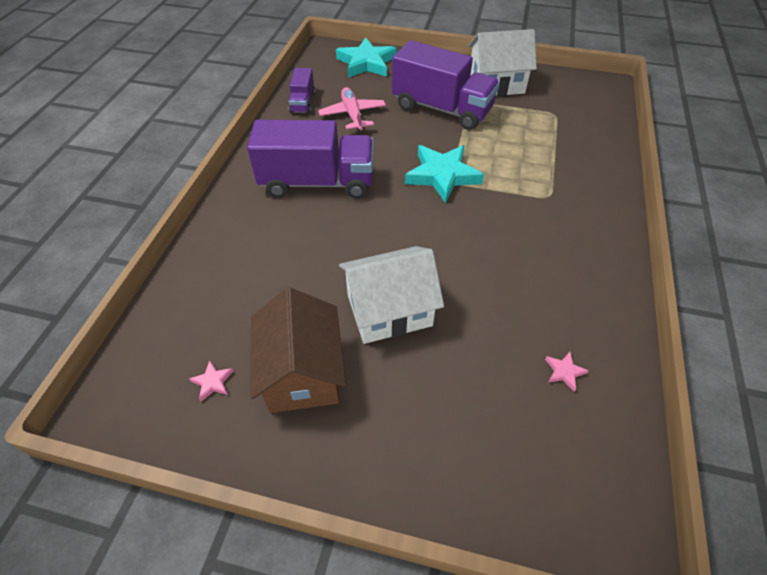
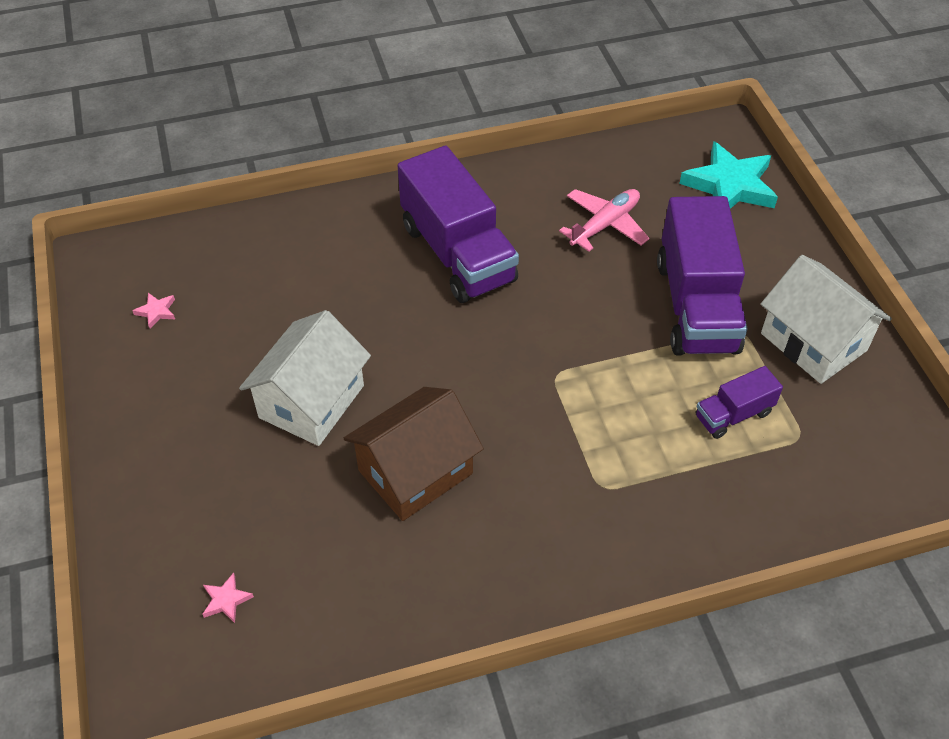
camera: 60 degrees right, 0 degrees up
(302, 372) = (199, 369): brown house -> brown house (415, 472)
(303, 102) = (589, 169): purple truck -> purple truck (733, 414)
(389, 310) = (311, 401): white house -> white house turned 75 degrees clockwise
(442, 175) = (558, 361): turquoise star -> none
(564, 372) = (318, 589): pink star -> pink star (226, 600)

